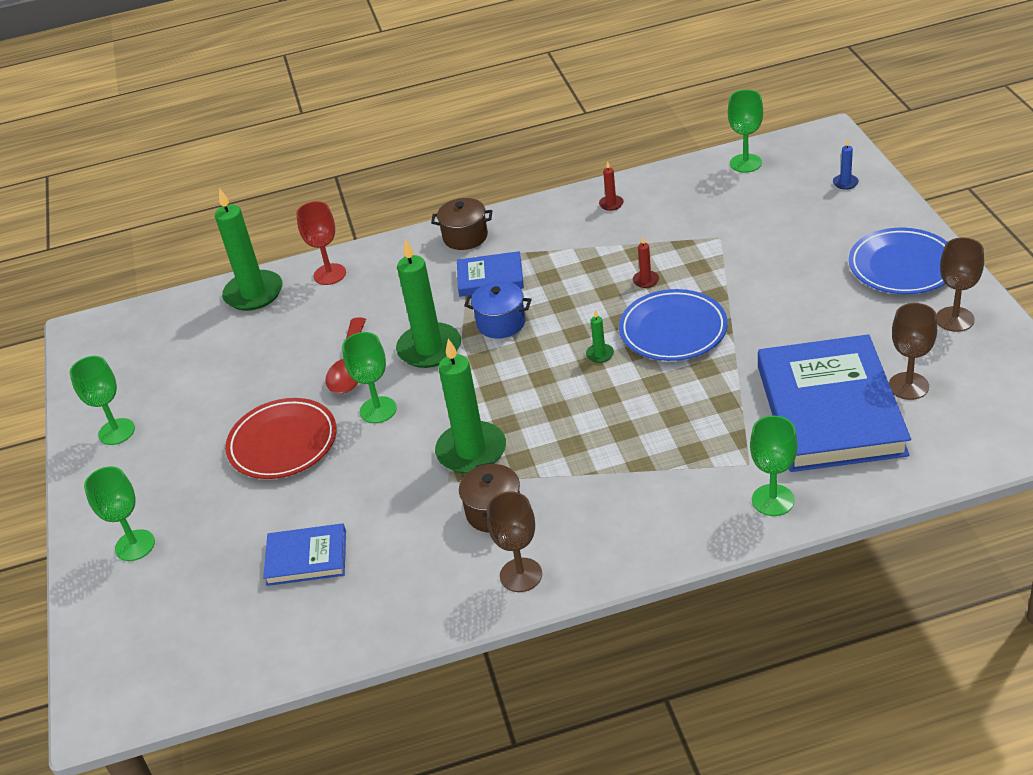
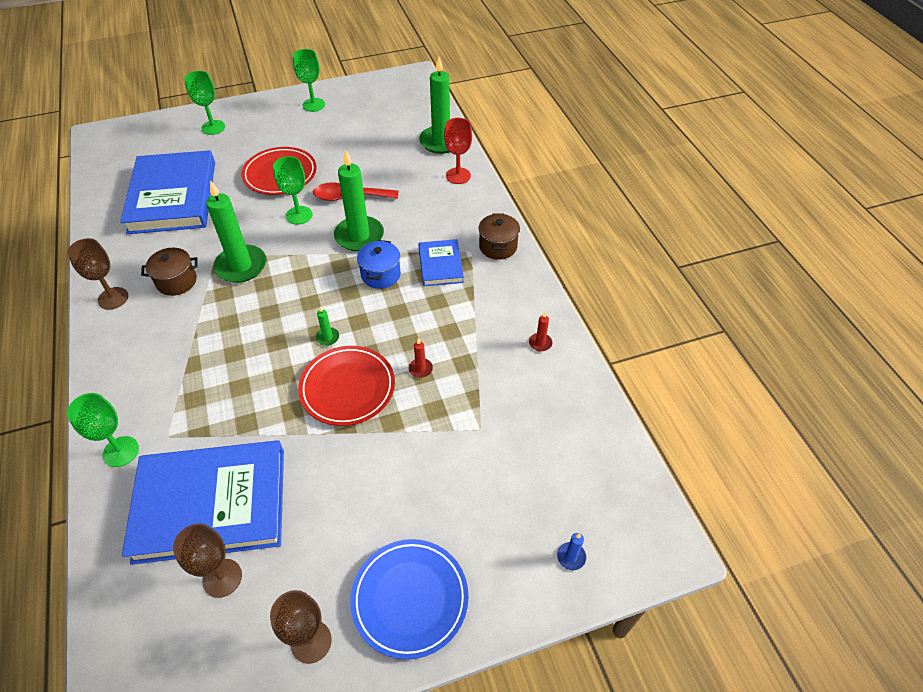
camera: 80 degrees right, 10 degrees up
(306, 558) = (173, 197): blue book -> blue book, size x2.06
(673, 330) = (347, 388): blue plate -> red plate
(745, 163) = (610, 458): green goblet -> none

